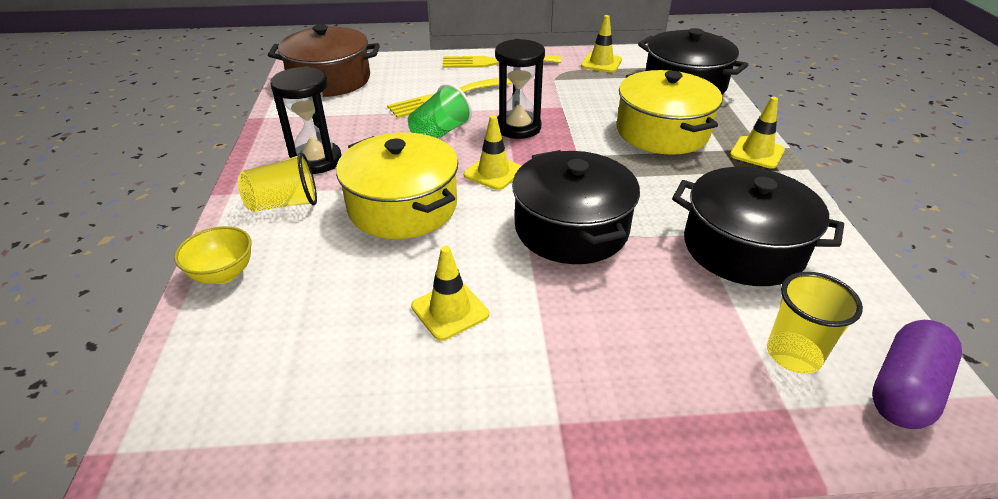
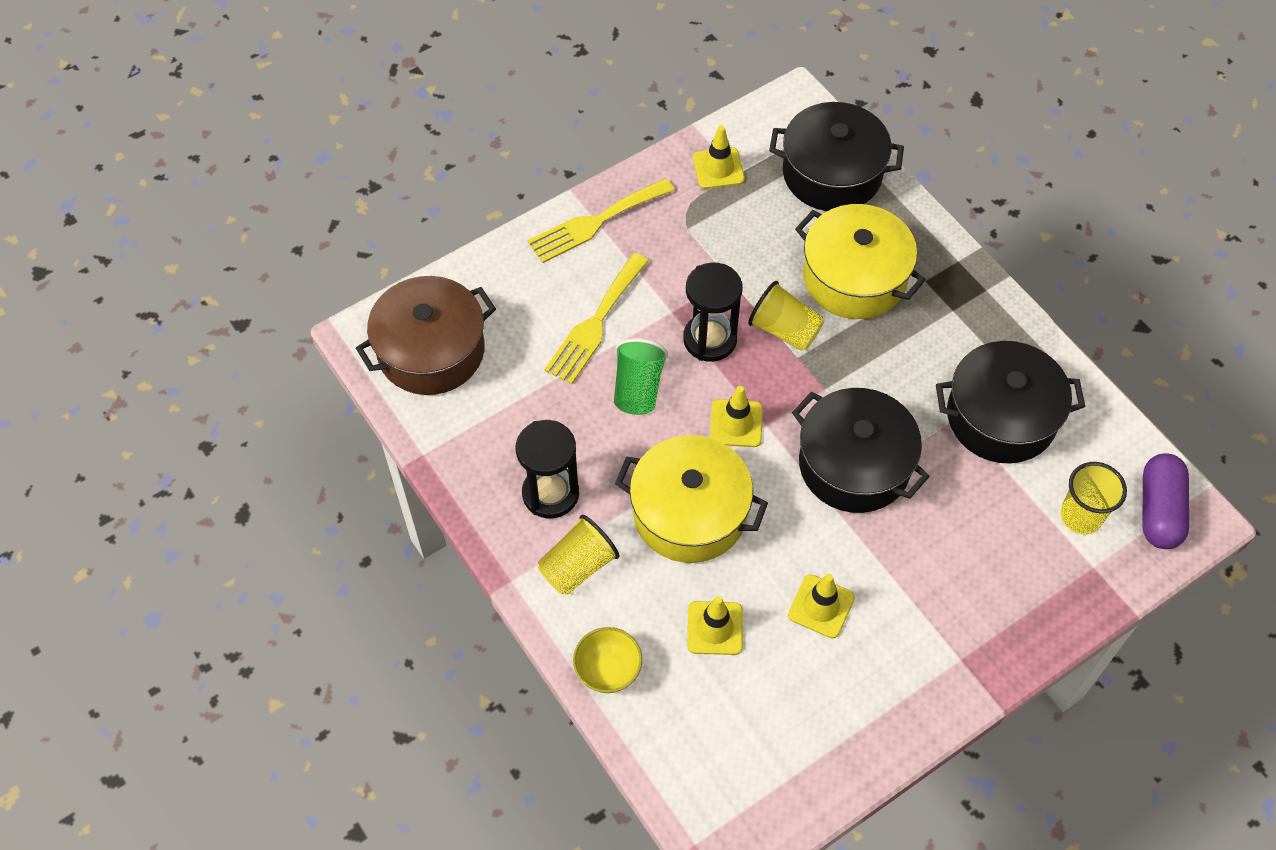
camera: 30 degrees left, 20 degrees up
(580, 140) = (784, 330): none -> yellow cup
(757, 153) = (956, 271): yellow traffic cone -> yellow traffic cone (715, 628)

